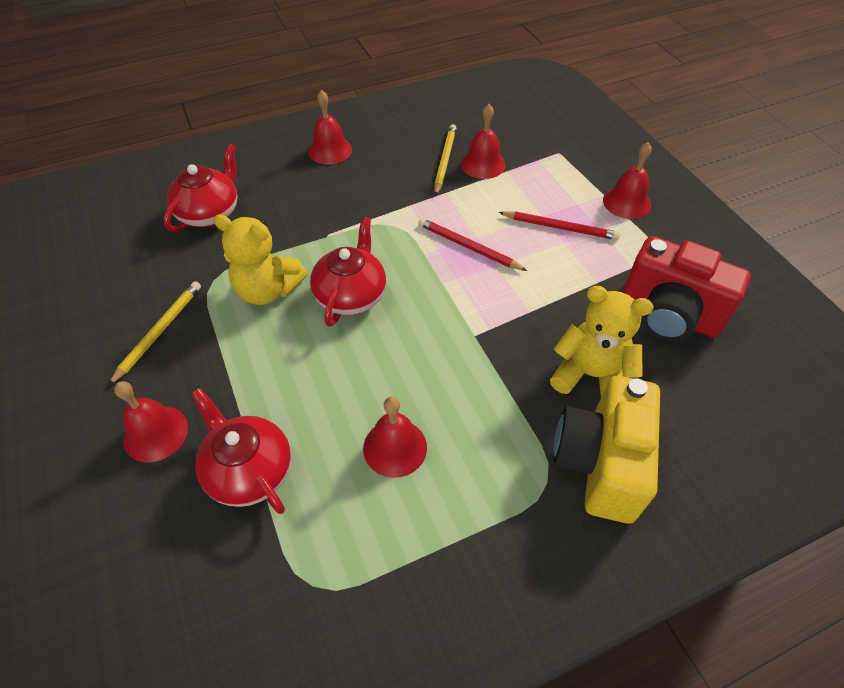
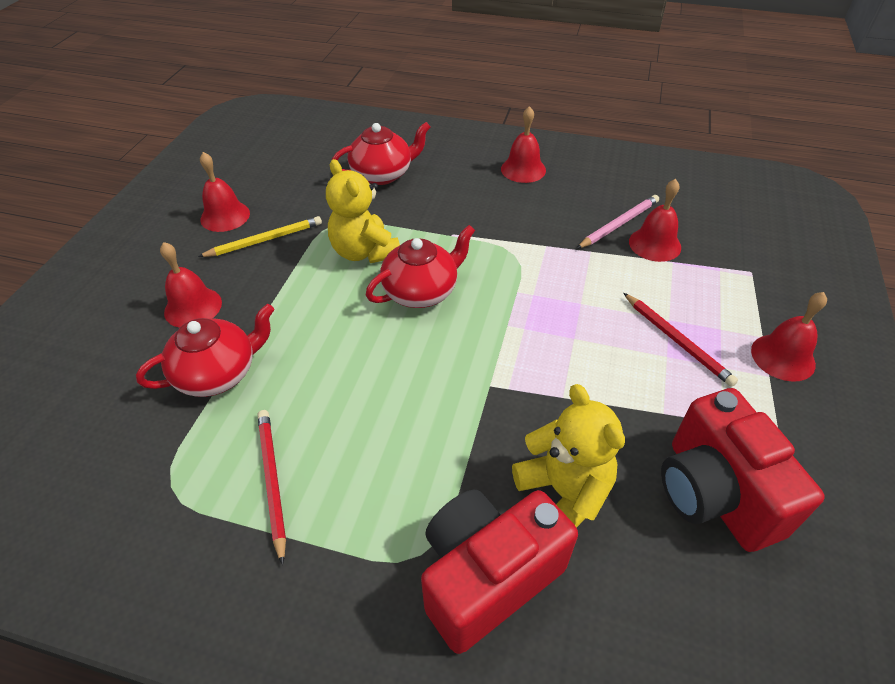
camera: 40 degrees right, 5 degrees down
(249, 470) = (218, 373): red teapot -> red teapot turned 60 degrees clockwise
(395, 447) = (330, 430): red bell -> red bell (225, 216)
(444, 161) = (618, 224): yellow pencil -> pink pencil
(468, 247) = (563, 308): red pencil -> red pencil (272, 481)
(600, 463) = (487, 577): yellow camera -> red camera

